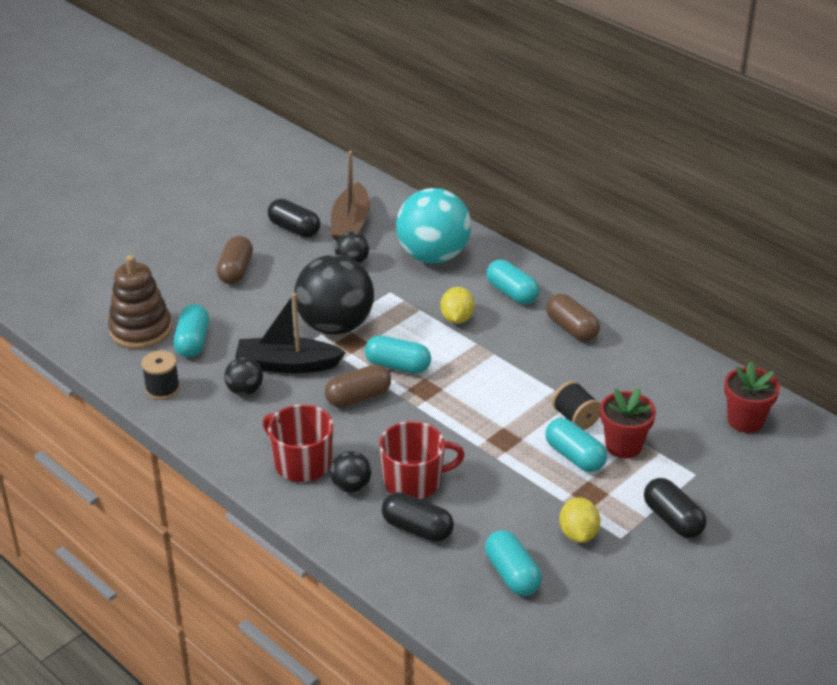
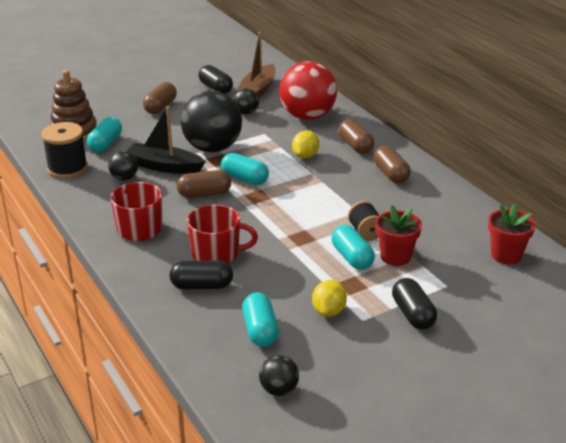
camera: 15 degrees right, 5 degrees down
(162, 389) = (67, 168): black spool -> black spool, size x1.54
(351, 486) = (167, 249): black ball -> black ball (279, 390)
(417, 529) = (202, 286): black capsule -> black capsule turned 45 degrees counterclockwise
(433, 256) = (307, 116): turquoise ball -> red ball
(512, 293) = (355, 146): turquoise capsule -> brown capsule

